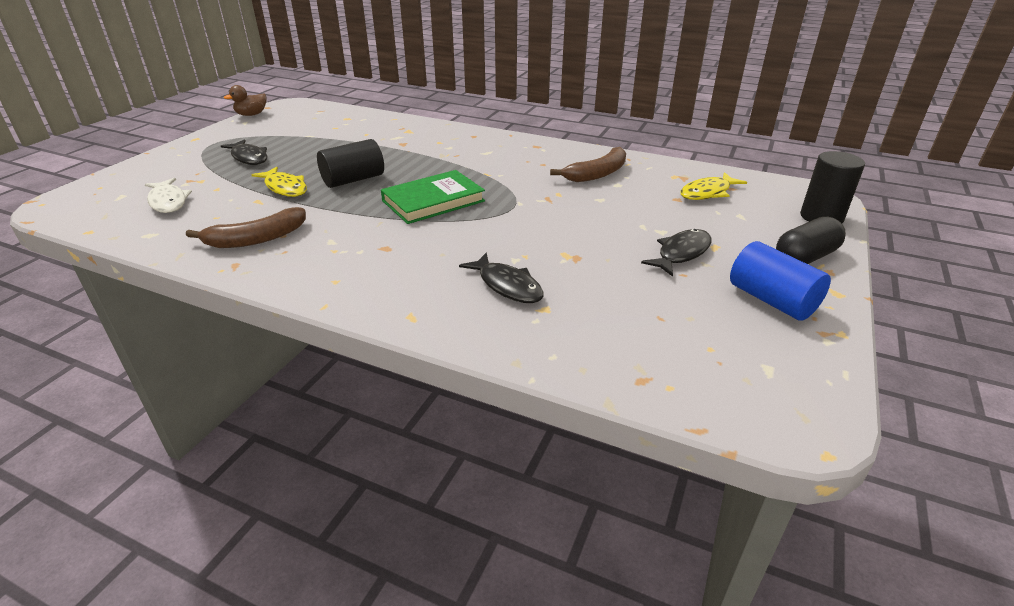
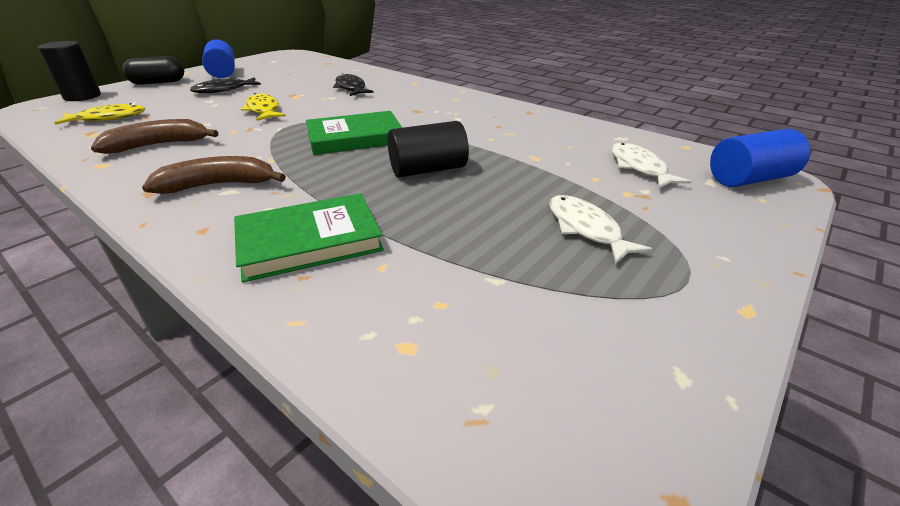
camera: 165 degrees left, 0 degrees up
(82, 202) = (749, 179): none -> blue cylinder
(249, 158) = (586, 229): black fish -> white fish
(251, 115) = (695, 433): brown duck -> none
(257, 239) = (520, 125): brown banana -> brown banana (219, 185)
(285, 188) = (510, 169): yellow fish -> yellow fish (264, 110)
(410, 138) = (309, 241): none -> green book

